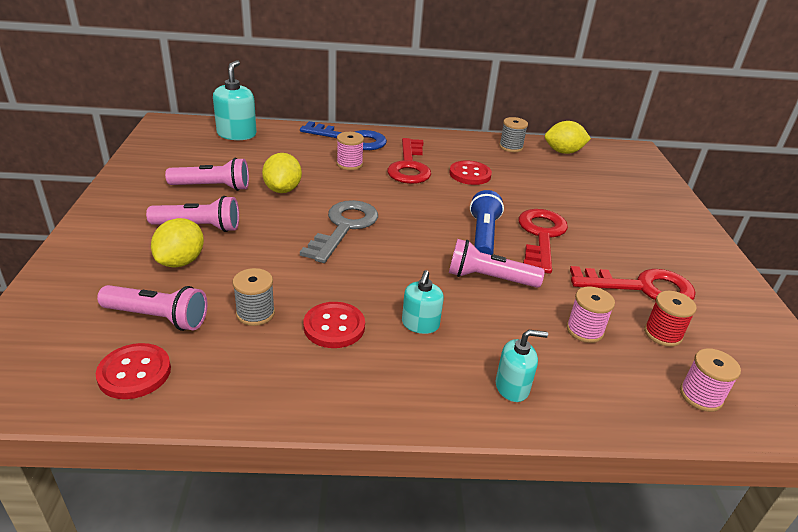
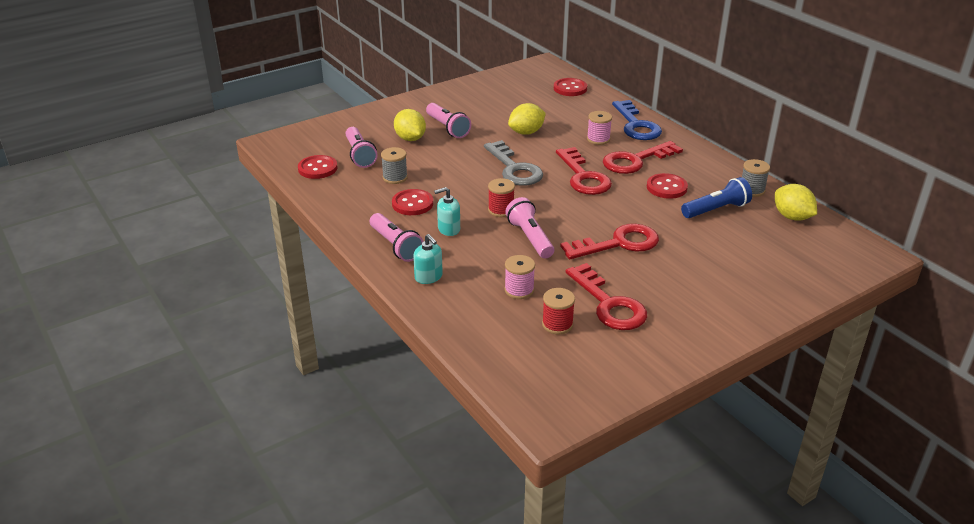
camera: 60 degrees right, 0 degrees up
(181, 261) = (410, 139): yellow lemon -> yellow lemon turned 75 degrees clockwise
(212, 187) = (494, 112): pink flashlight -> pink flashlight (395, 246)
(237, 134) = (570, 88): turquoise soap dispenser -> red button
(344, 227) = (514, 169): grey key -> grey key turned 75 degrees clockwise
(406, 200) = (583, 177): none -> red key
(417, 271) = (501, 210): none -> red spool
(483, 236) = (581, 220): blue flashlight -> blue flashlight (716, 210)
(700, 396) = (503, 352): pink spool -> none

